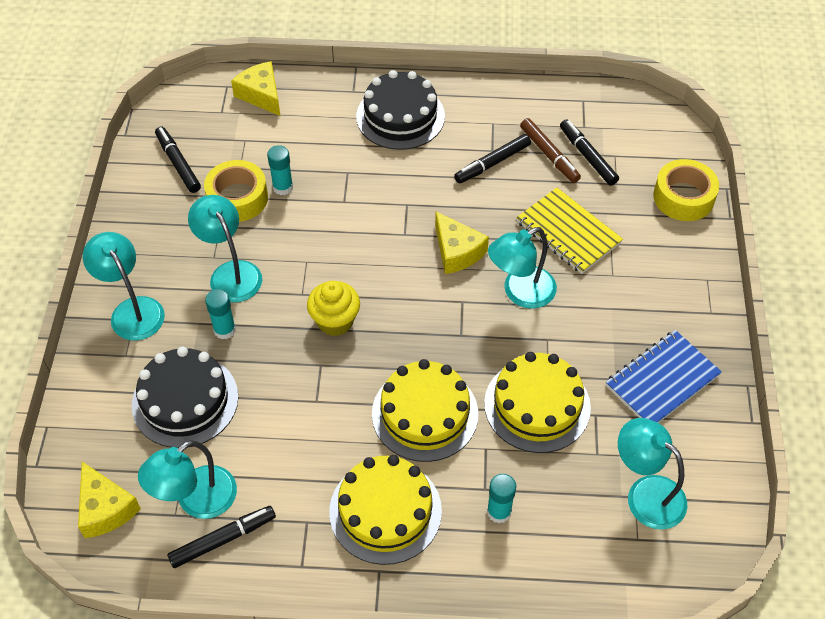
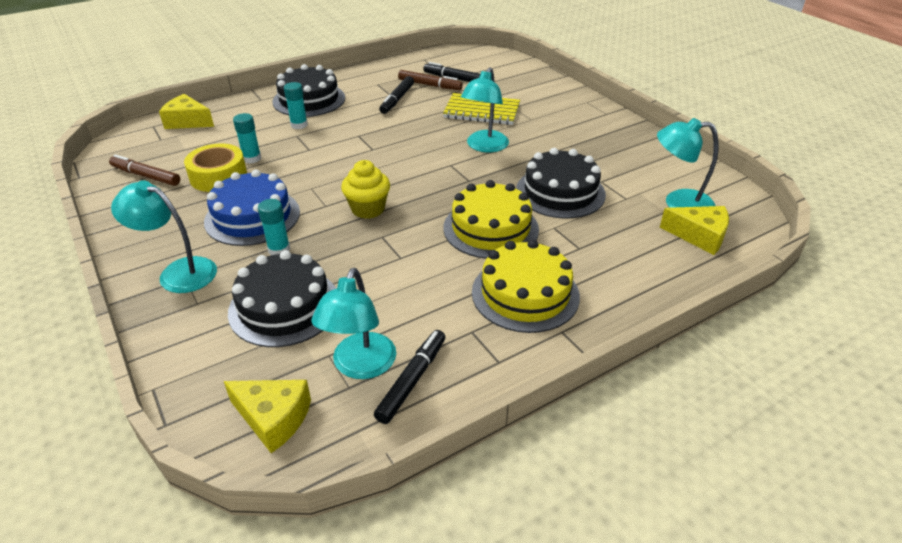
camera: 35 degrees left, 15 degrees down
(178, 164) = (146, 176): black marker -> brown marker
(231, 273) = (252, 217): turquoise lamp -> blue cake
(457, 251) = (419, 144): yellow cheese -> yellow cheese (699, 236)
(499, 512) = (603, 255): turquoise glue stick -> turquoise glue stick (299, 125)
(537, 405) = (560, 192): yellow cake -> black cake
(662, 380) = (618, 150): blue notebook -> none
(683, 197) = (530, 76): yellow tape -> none

